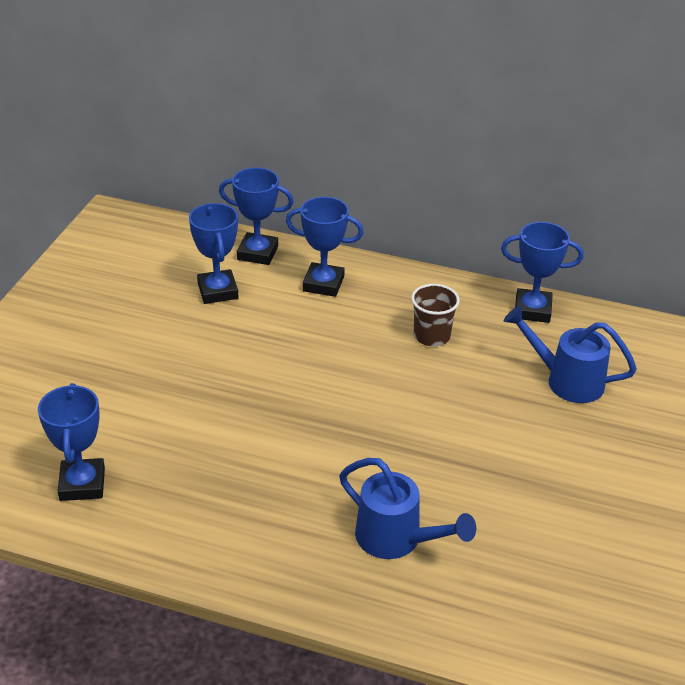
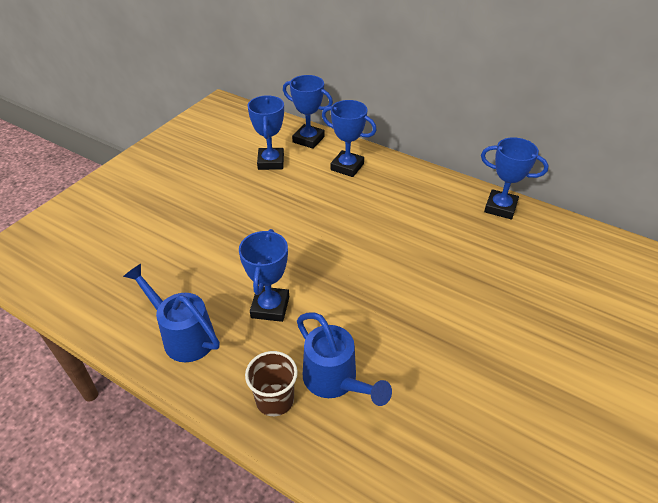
camera: 15 degrees right, 5 degrees up
(82, 484) = (117, 289): blue trophy -> blue trophy (270, 307)
(431, 336) = (415, 216): brown cup -> brown cup (275, 400)
(566, 381) = (514, 268): blue watering can -> blue watering can (183, 335)

